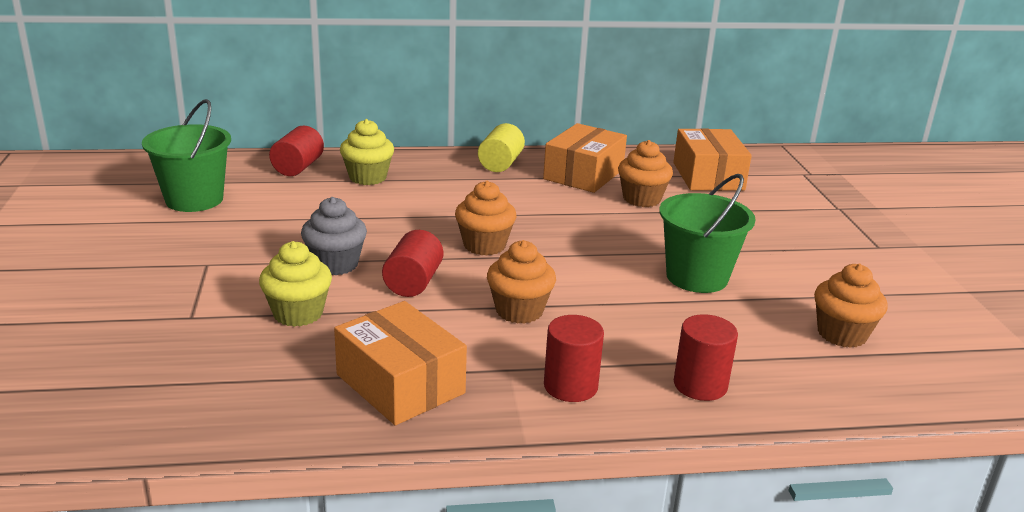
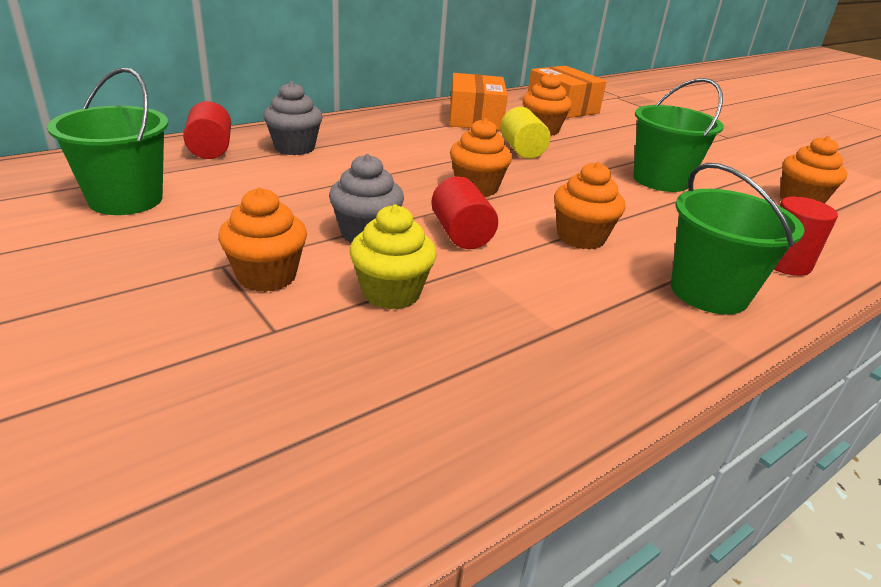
camera: 30 degrees left, 5 degrees up
(226, 279) = (267, 276): none -> orange cupcake
(368, 177) = (294, 148): yellow cupcake -> grey cupcake
(400, 384) = (580, 336): orange box -> none
(500, 164) = (399, 119): yellow cylinder -> yellow cylinder (522, 150)
(570, 386) = (709, 292): red cylinder -> green bucket

